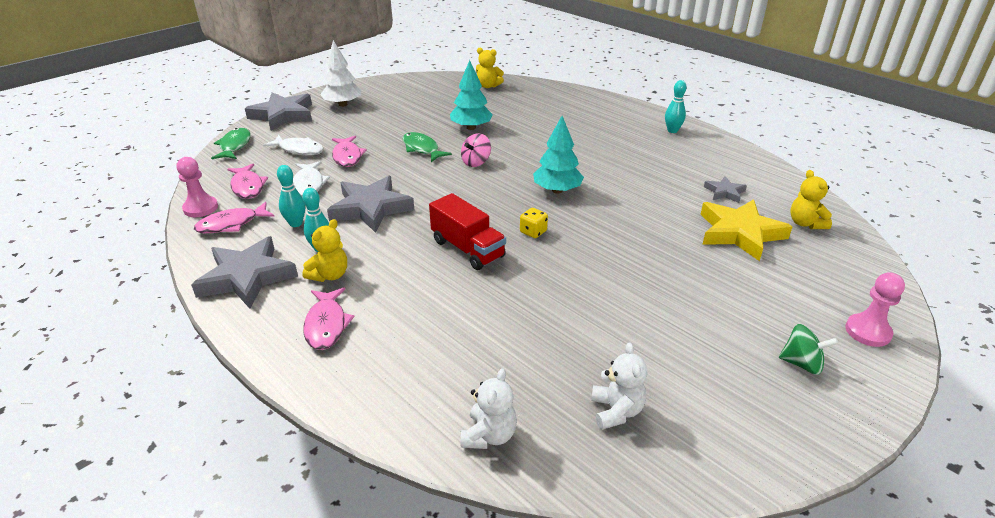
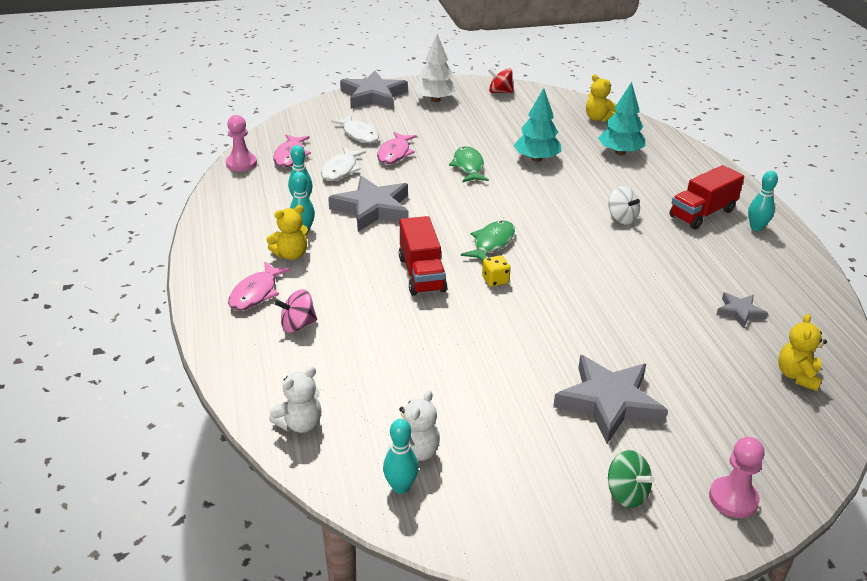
camera: 30 degrees right, 0 degrees up
(231, 224) = (253, 185): pink fish -> none
(234, 146) = (310, 115): green fish -> green fish (492, 243)
(247, 277) = (230, 233): grey star -> grey star (609, 403)
(392, 85) = (500, 92): none -> red spinning top
(476, 162) = (507, 196): pink spinning top -> pink spinning top (297, 325)
(557, 190) = (559, 249): turquoise tree -> turquoise tree (620, 152)
(578, 152) = (622, 218): none -> white spinning top
(628, 132) = (702, 213): none -> red truck
(636, 450) = (400, 487): none -> turquoise bowling pin
(739, 233) = (707, 357): yellow star -> none

